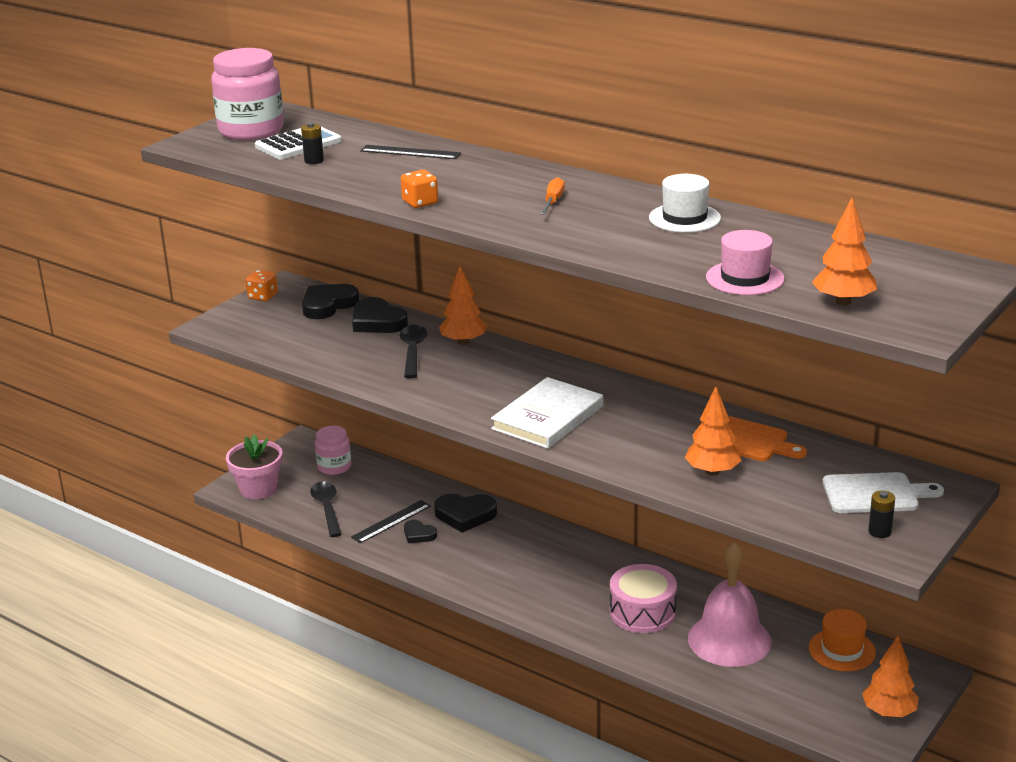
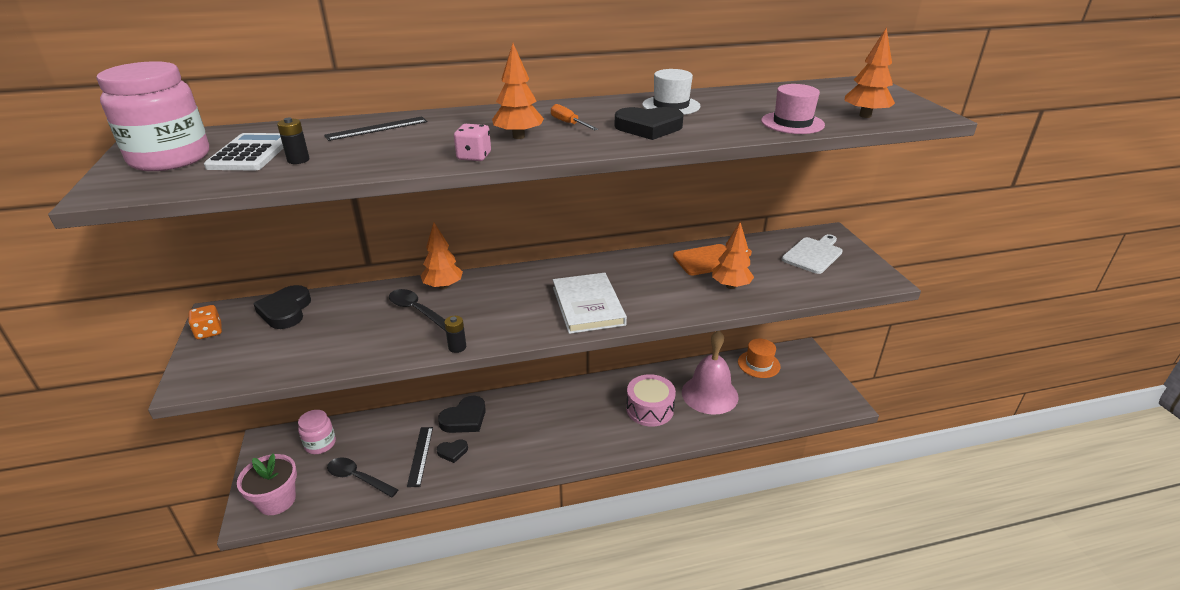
camera: 50 degrees left, 5 degrees up
(377, 321) = (351, 303): black heart -> black heart (649, 128)
(420, 202) = (474, 156): orange dice -> pink dice
(879, 532) = (853, 272): black battery -> black battery (457, 347)
(889, 712) = (822, 381): orange tree -> orange tree (518, 136)

